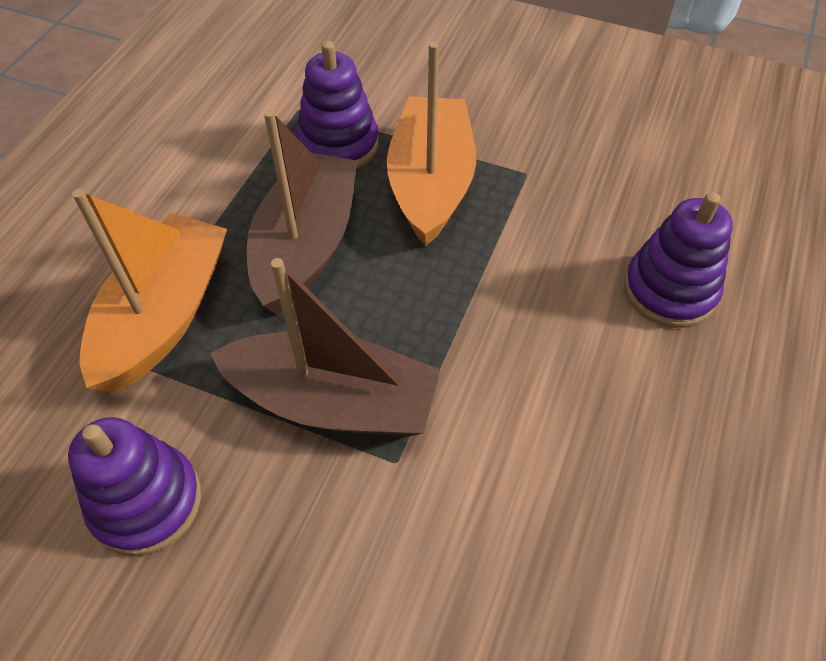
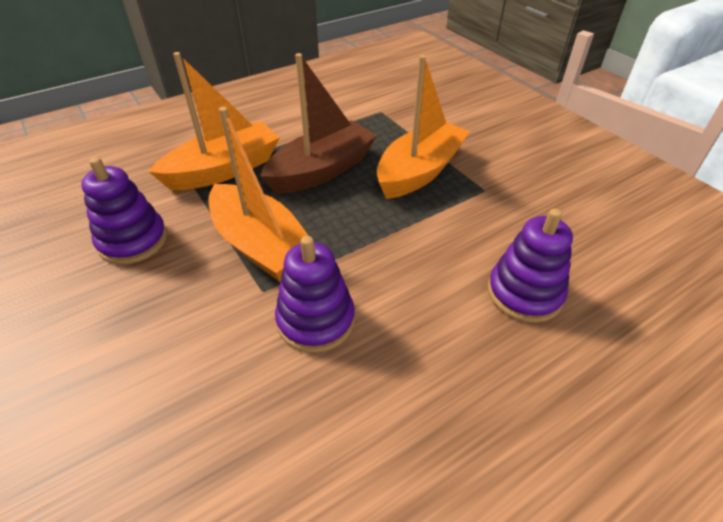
camera: 35 degrees right, 10 degrees down
(333, 402) = (261, 245): brown boat -> orange boat
(338, 145) = (385, 134): purple stacking toy -> purple stacking toy (316, 320)

